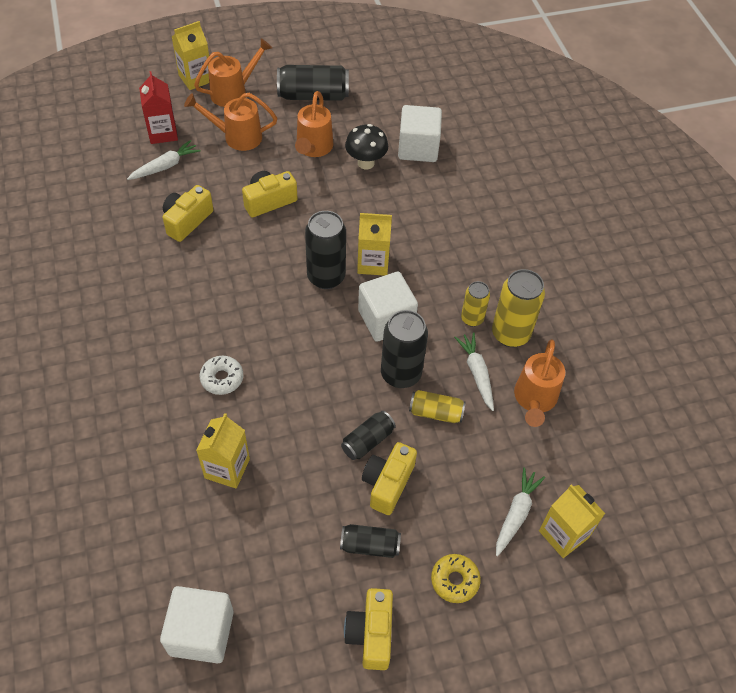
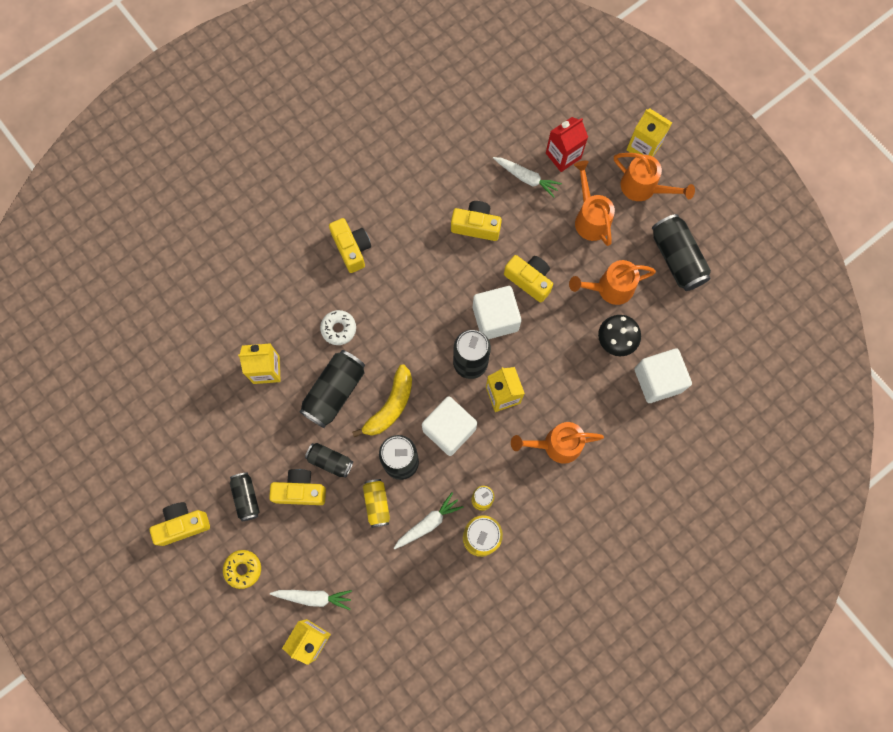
camera: 70 degrees right, 20 degrees up
(139, 333) = (352, 249): none -> yellow camera
(201, 632) = (143, 411): white cube -> white cube (495, 318)
(291, 408) = (334, 392): none -> black can
(334, 361) = (390, 406): none -> yellow banana
(534, 399) = (423, 579): orange watering can -> orange watering can (556, 445)

